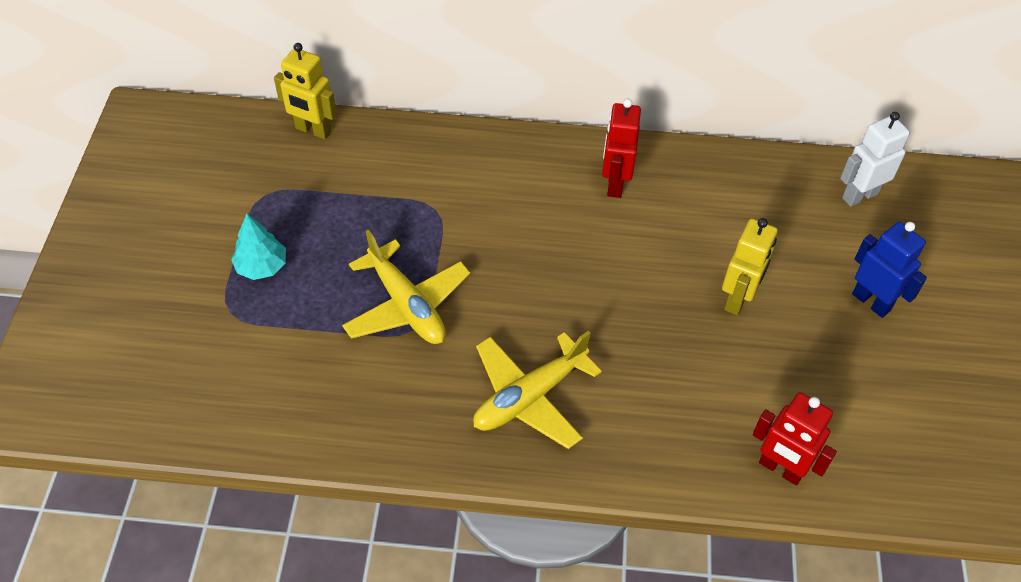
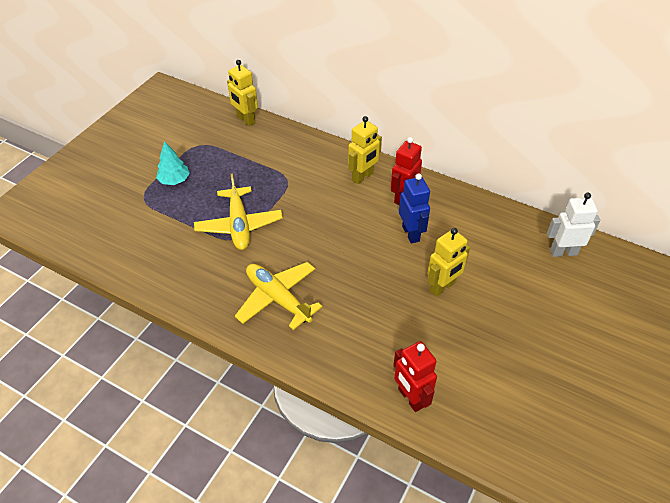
camera: 25 degrees right, 5 degrees down
(529, 397) = (278, 298): yellow plane -> yellow plane turned 60 degrees clockwise
(542, 170) = (363, 177): none -> yellow robot
(871, 302) = (534, 319): blue robot -> blue robot (411, 233)

